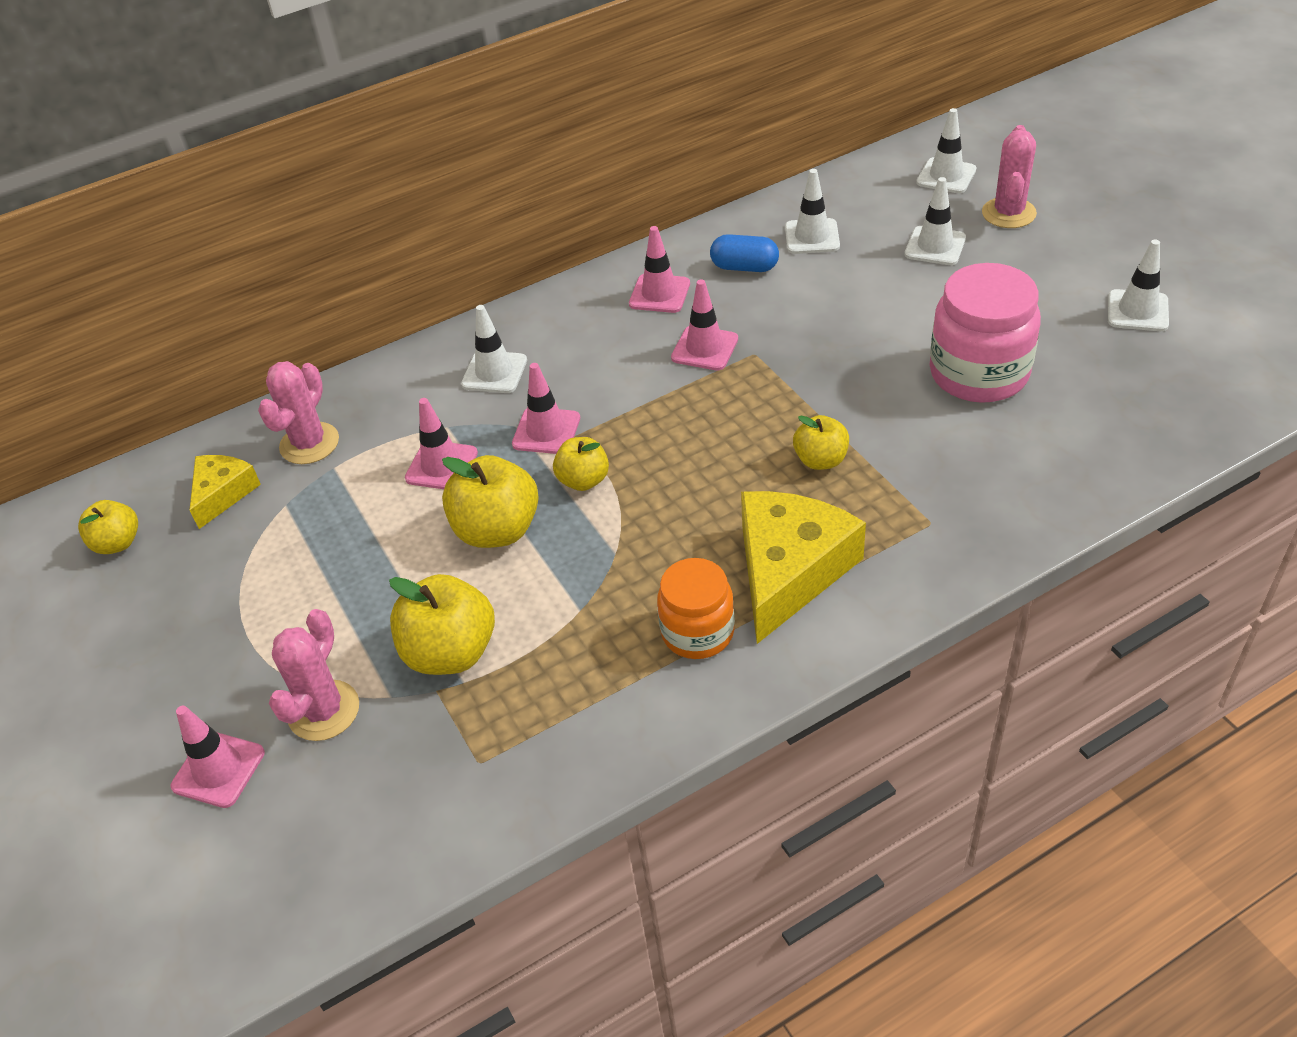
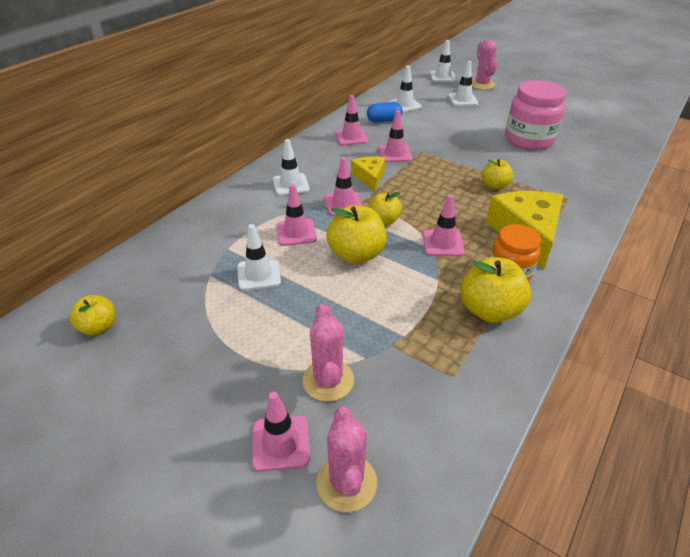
camera: 30 degrees left, 5 degrees down
(223, 493) = (160, 280): yellow cheese -> yellow cheese (369, 177)
(309, 443) = (202, 240): pink cactus -> pink cactus (346, 482)
(451, 652) = (382, 322): yellow apple -> yellow apple (489, 310)
(639, 549) = (443, 243): none -> pink traffic cone
(1137, 311) = (567, 108): white traffic cone -> white traffic cone (258, 274)

